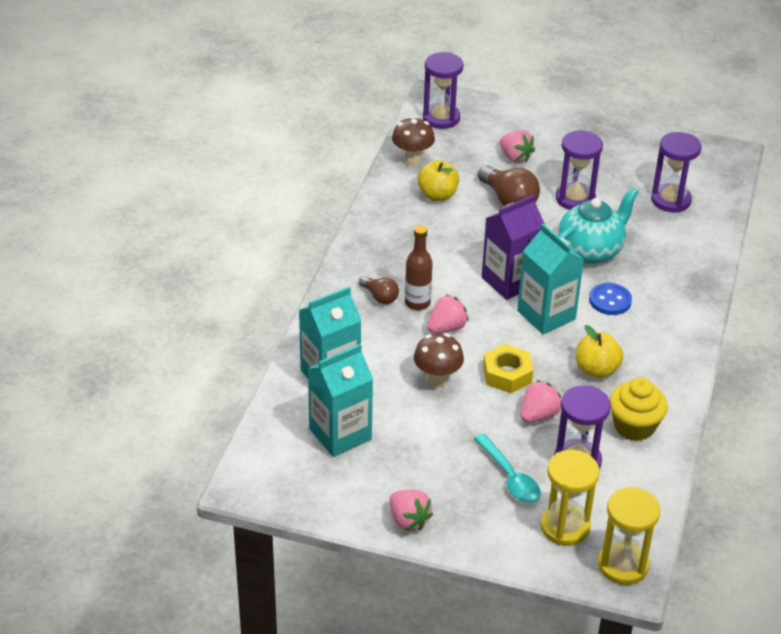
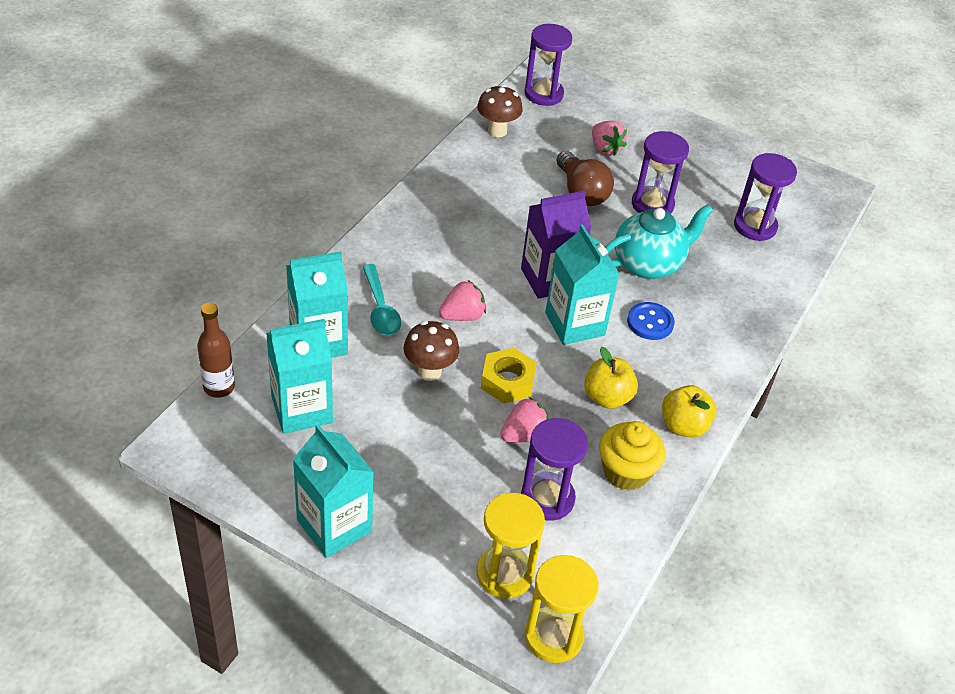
camera: 10 degrees right, 5 degrees up
(380, 297) = (405, 267): brown light bulb -> none
(408, 520) = (334, 526): pink strawberry -> turquoise carton
(417, 303) = (442, 282): brown bottle -> brown bottle (219, 387)
(437, 195) = (509, 172): yellow apple -> yellow apple (684, 426)
(510, 477) = (466, 500): turquoise spoon -> turquoise spoon (380, 309)

